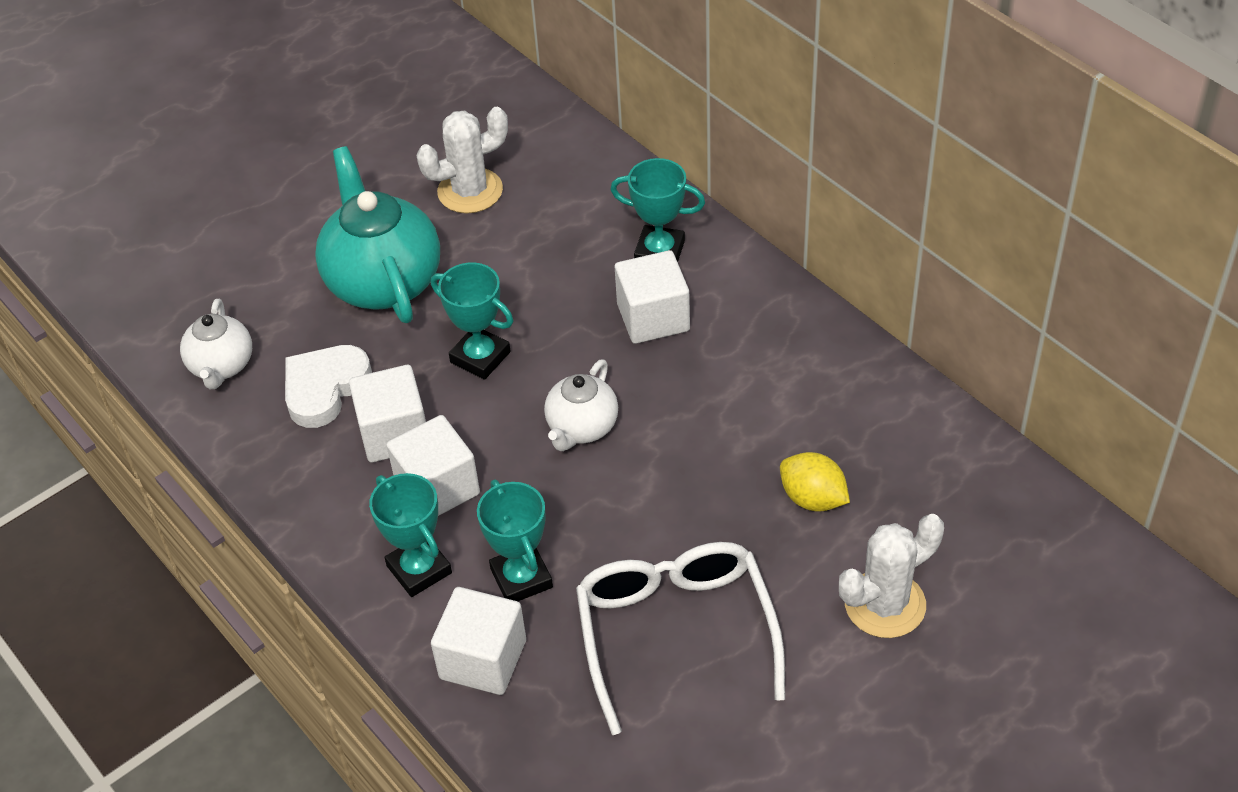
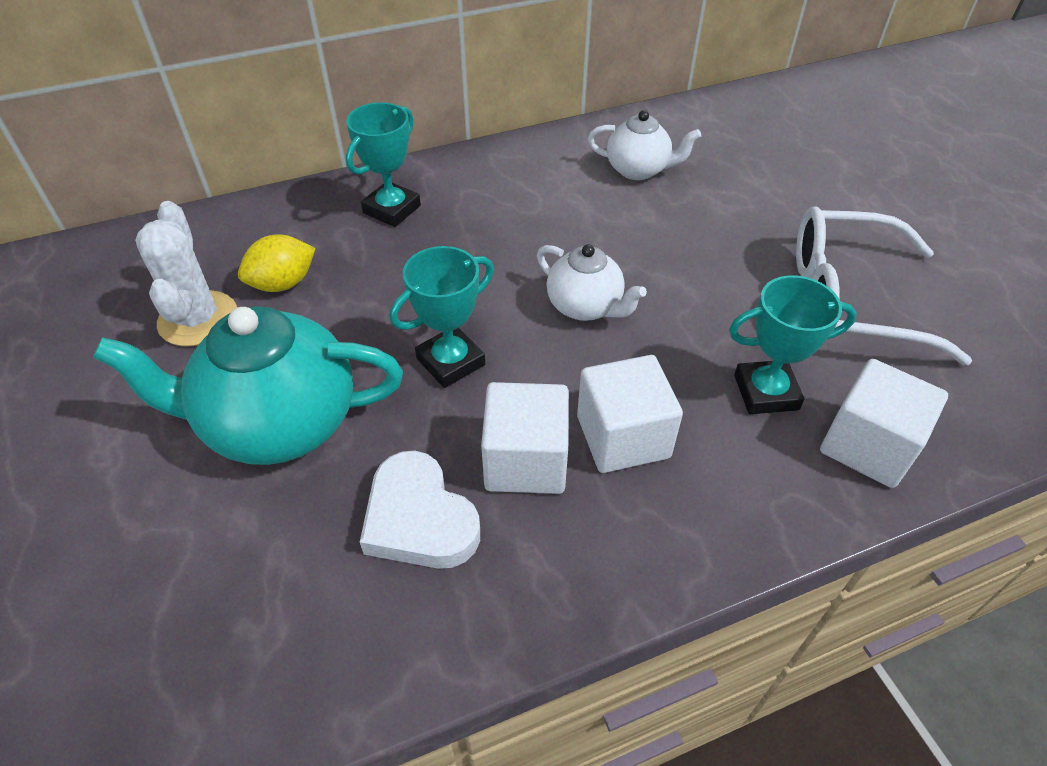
camera: 75 degrees left, 0 degrees up
(221, 366) = (309, 641): white teapot -> white teapot (638, 170)
(419, 569) = (736, 477): turquoise trophy -> none
(653, 317) = (471, 231): white cube -> none
(813, 499) = (719, 192): yellow lemon -> yellow lemon (283, 284)
(885, 604) = (834, 184): white cactus -> none

